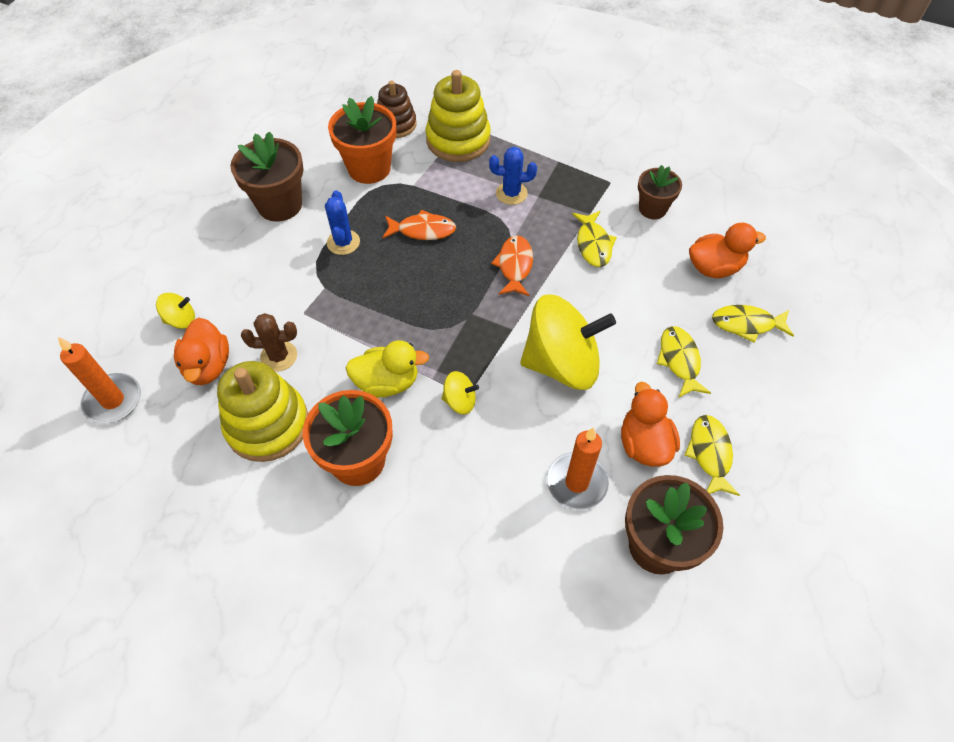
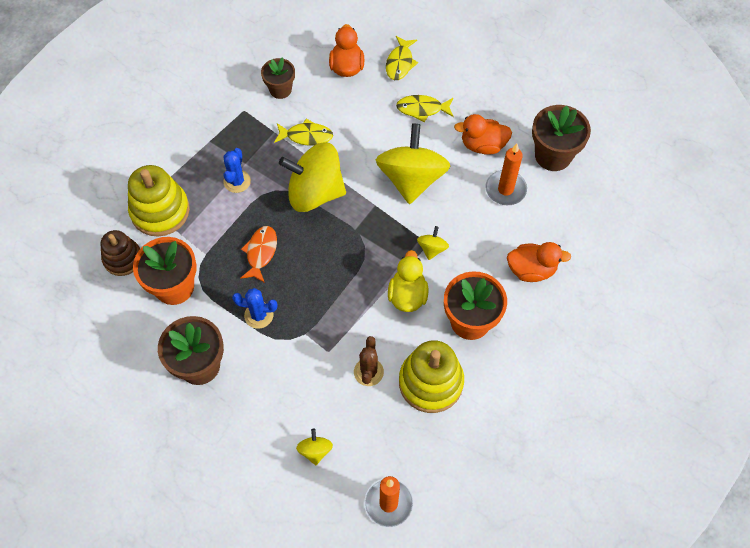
camera: 80 degrees left, 5 degrees up
(208, 366) = (368, 427): orange duck -> orange duck (531, 270)
(514, 266) = (315, 192): orange fish -> yellow spinning top
(710, 454) = (495, 111): yellow fish -> none

